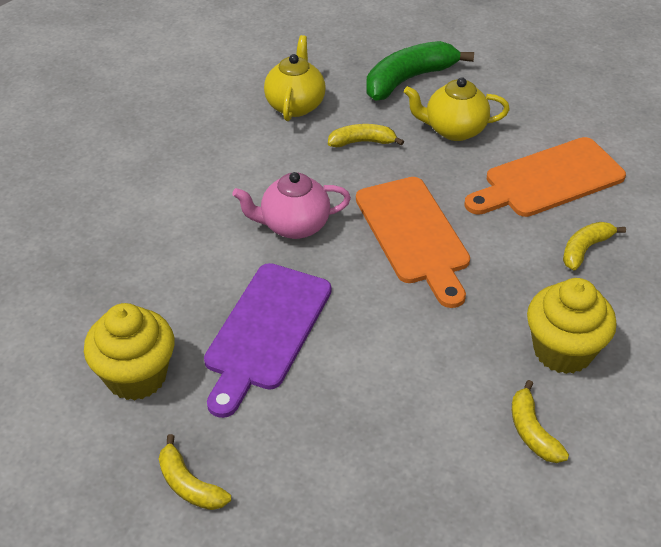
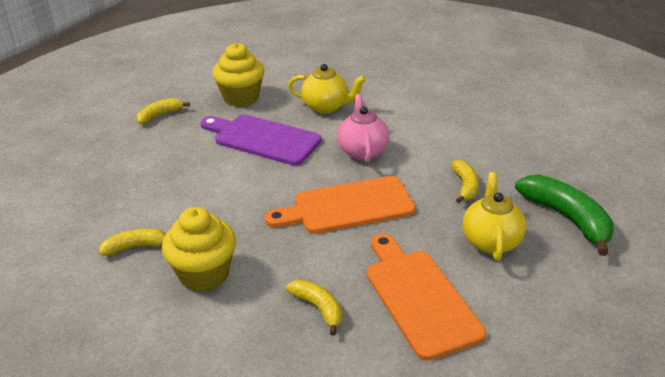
camera: 95 degrees right, 10 degrees down
(295, 105) = (511, 154): yellow teapot -> yellow teapot (326, 107)

